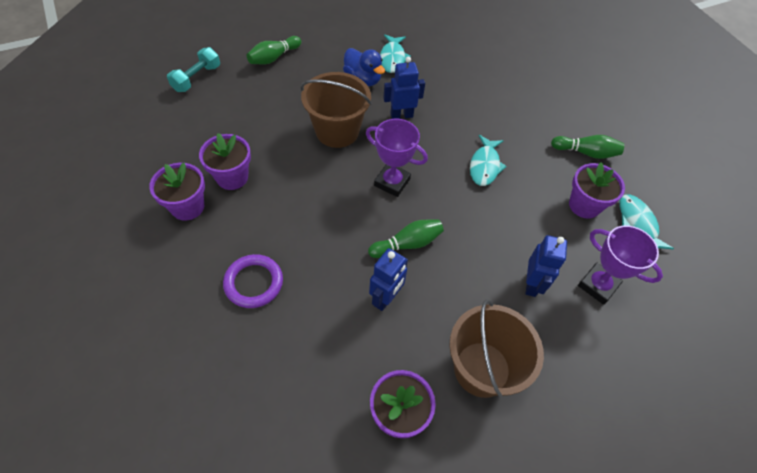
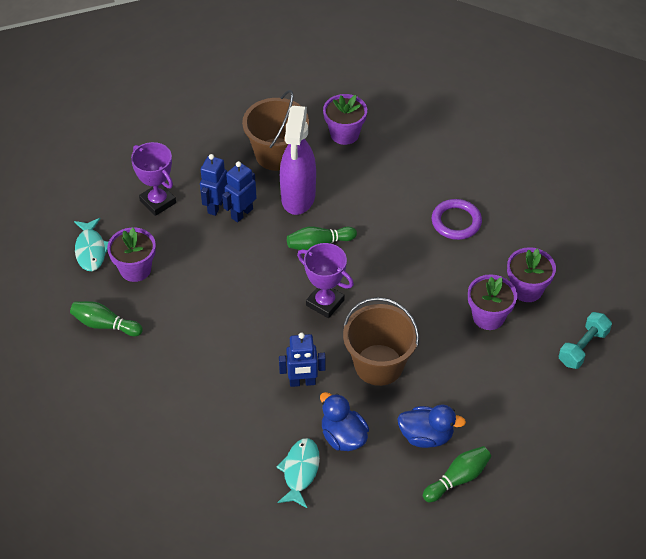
camera: 170 degrees left, 5 degrees down
(197, 78) = (551, 448): turquoise dumbbell -> turquoise dumbbell (583, 347)
(297, 82) = (426, 436): none -> blue duck
(386, 298) = (344, 204): blue robot -> blue robot (241, 213)
(441, 303) = (298, 197): none -> purple spray bottle
(485, 166) = (223, 315): turquoise fish -> none

